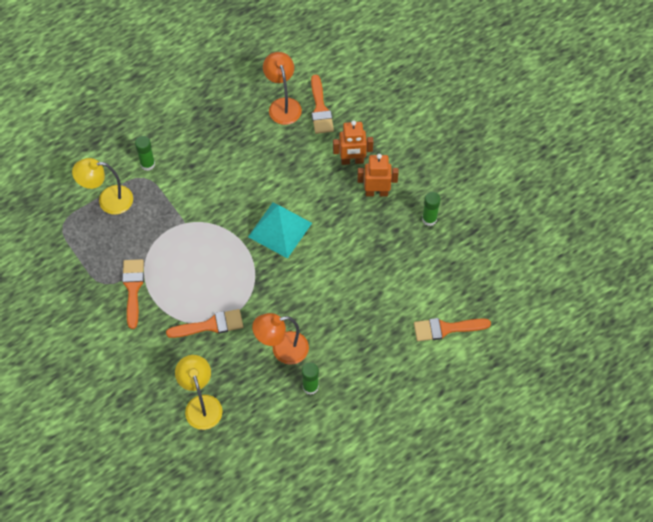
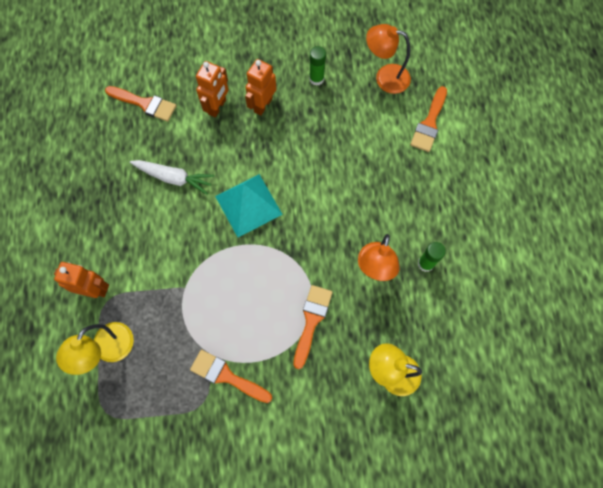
camera: 60 degrees left, 10 degrees up
(147, 164) = (94, 289): green glue stick -> orange robot
(269, 165) = (173, 178): none -> white carrot
(283, 105) = (117, 132): orange lamp -> orange lamp (385, 77)

